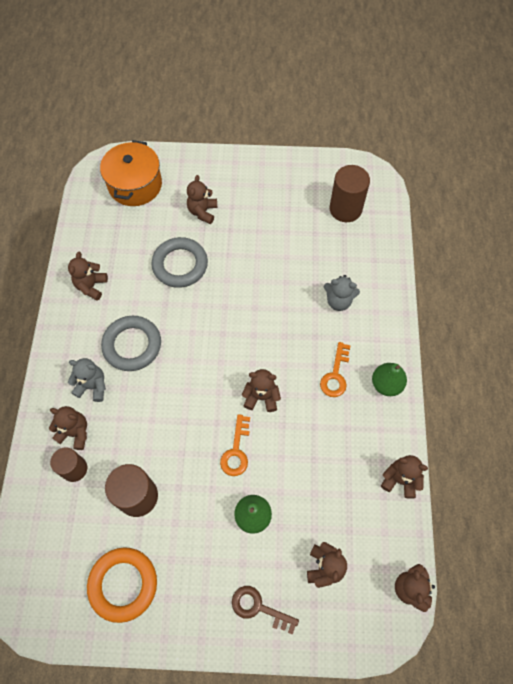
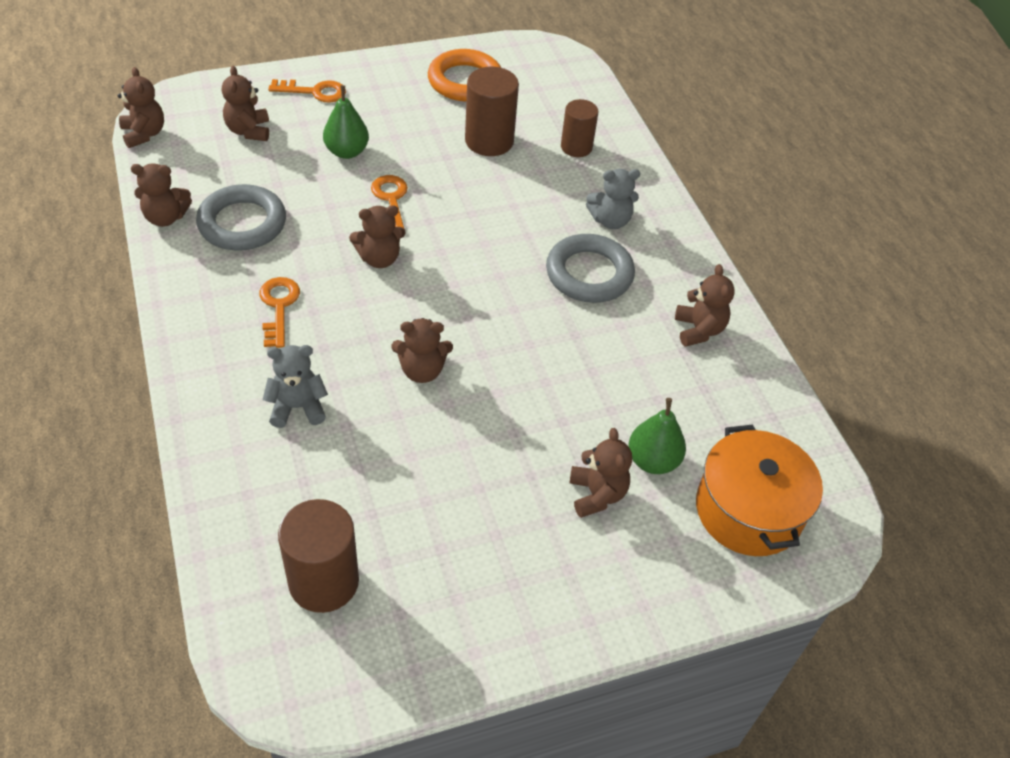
camera: 155 degrees right, 15 degrees down
(75, 432) = (599, 175): brown teddy bear -> brown teddy bear (422, 370)
(180, 265) = (584, 394): grey ring -> grey ring (242, 223)
(258, 608) = (314, 92): brown key -> orange key
(386, 384) = (198, 313): green pear -> green pear (652, 461)

